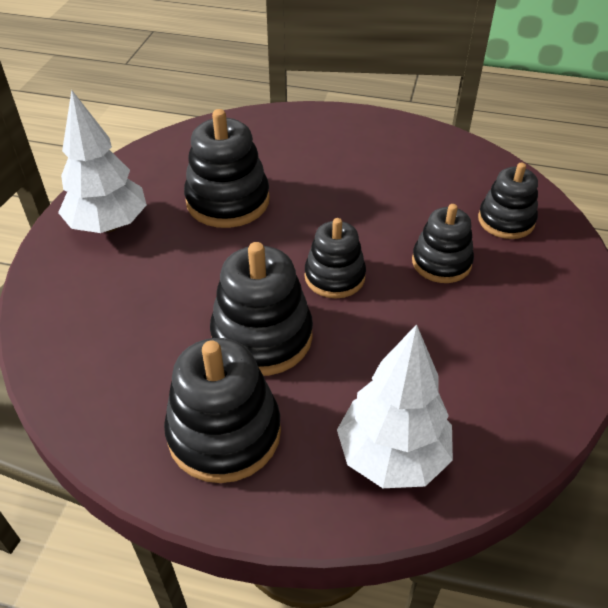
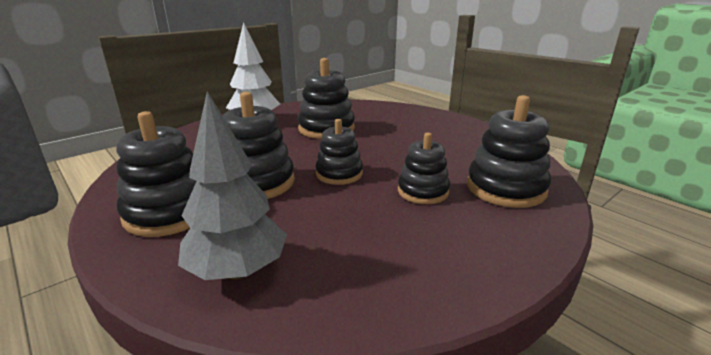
camera: 35 degrees right, 20 degrees down
(392, 455) = (237, 271): white tree -> grey tree
(506, 220) = (506, 188): black stacking toy -> black stacking toy, size x1.53

